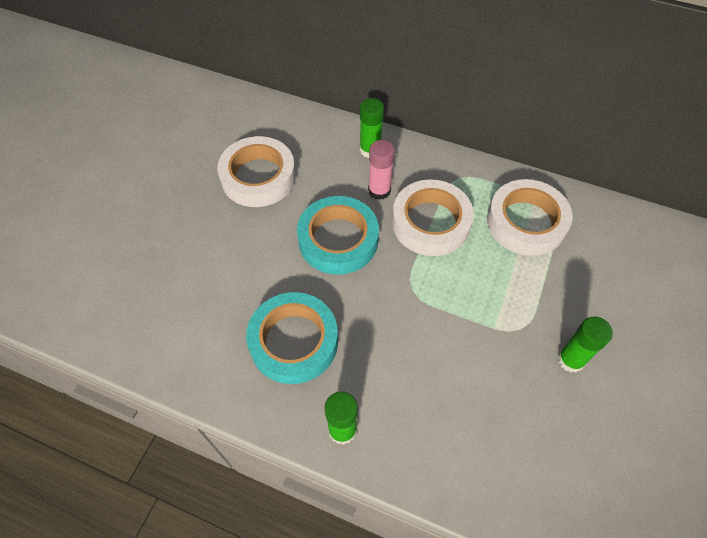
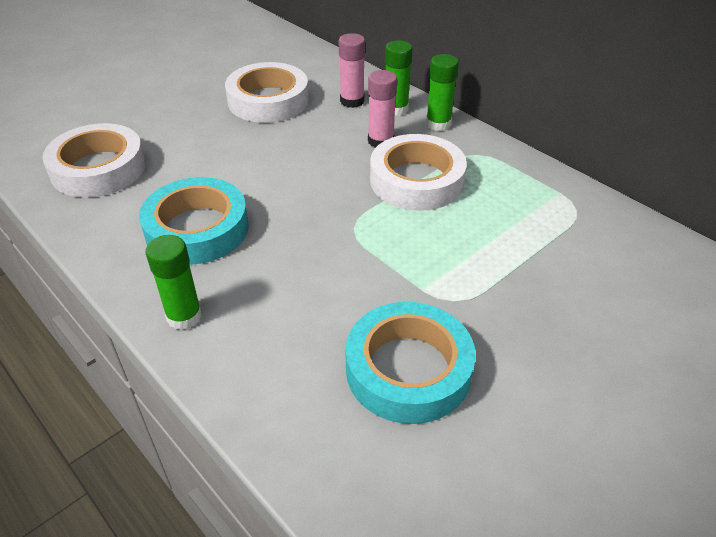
camera: 25 degrees right, 15 degrees down
(329, 153) = (352, 101): none -> pink glue stick
(338, 240) = (307, 166): turquoise tape -> turquoise tape (408, 369)
(526, 222) = (529, 211): white tape -> white tape (98, 168)
(570, 360) = (497, 350): green glue stick -> green glue stick (438, 124)

